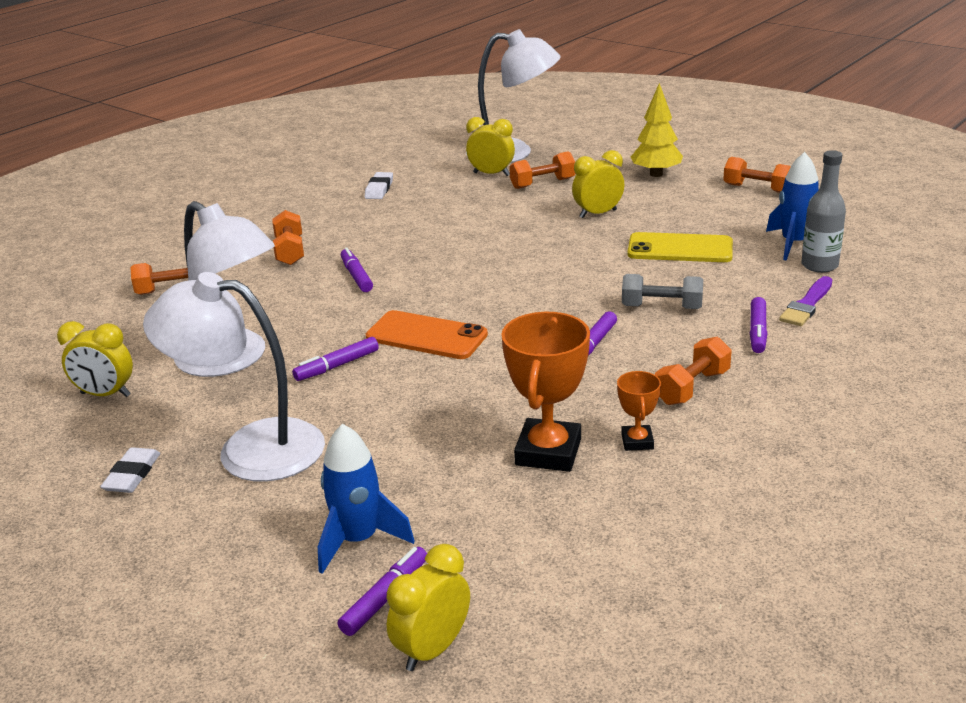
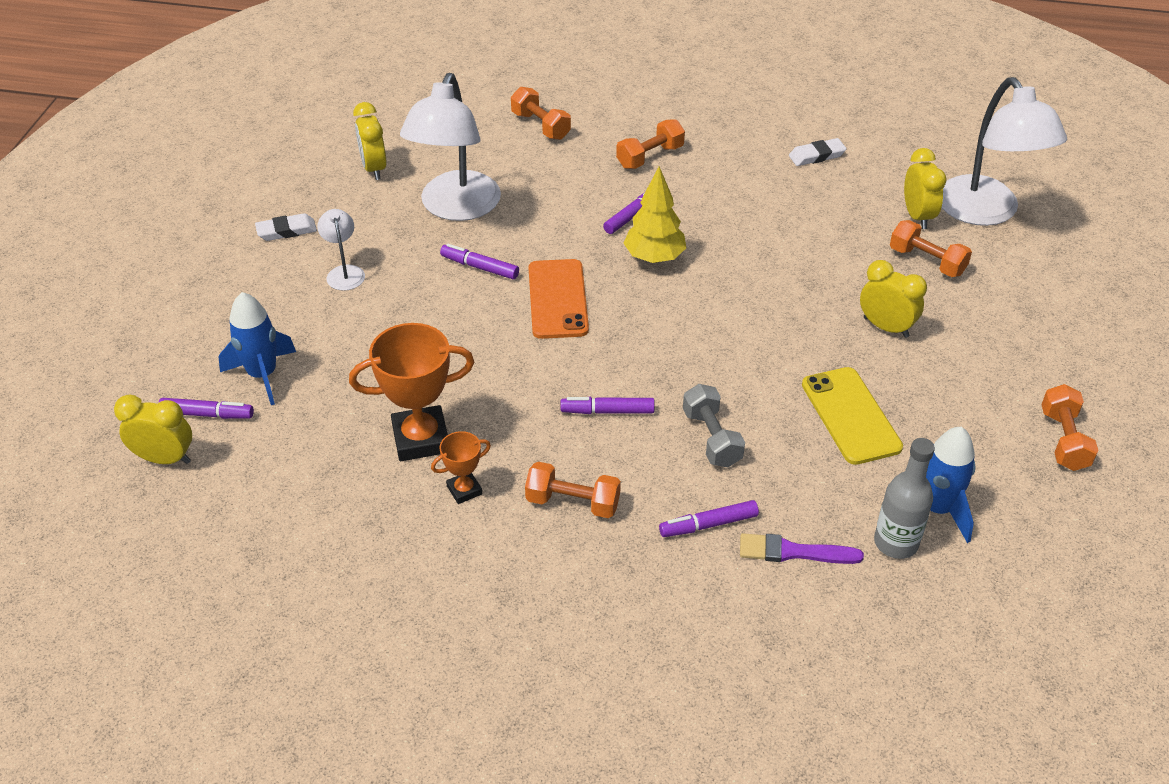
camera: 60 degrees right, 15 degrees up
(250, 448) = (344, 272): white lamp -> white lamp, size x0.45
(656, 174) = (1029, 341): yellow tree -> yellow tree (654, 258)

